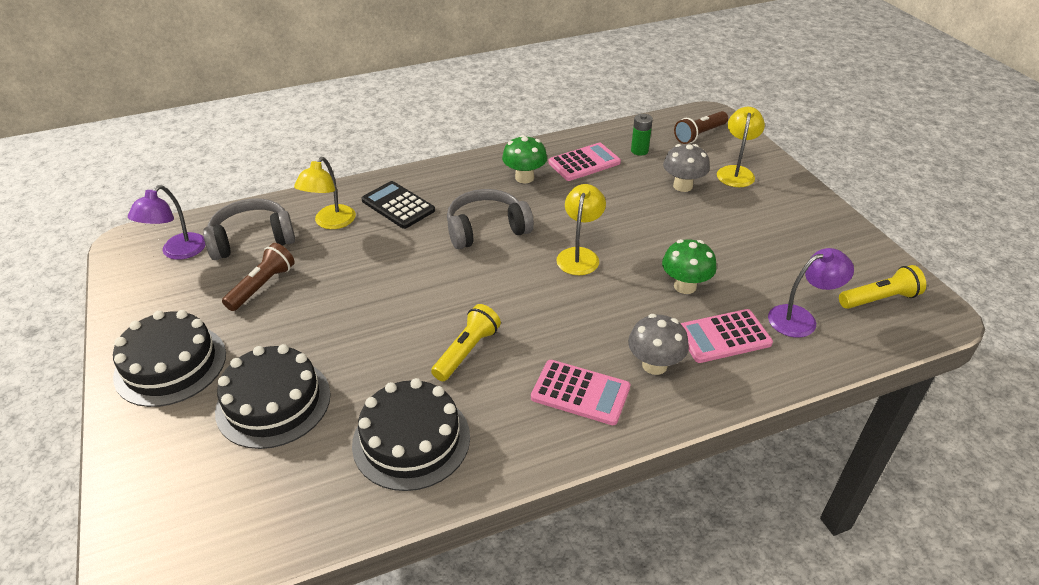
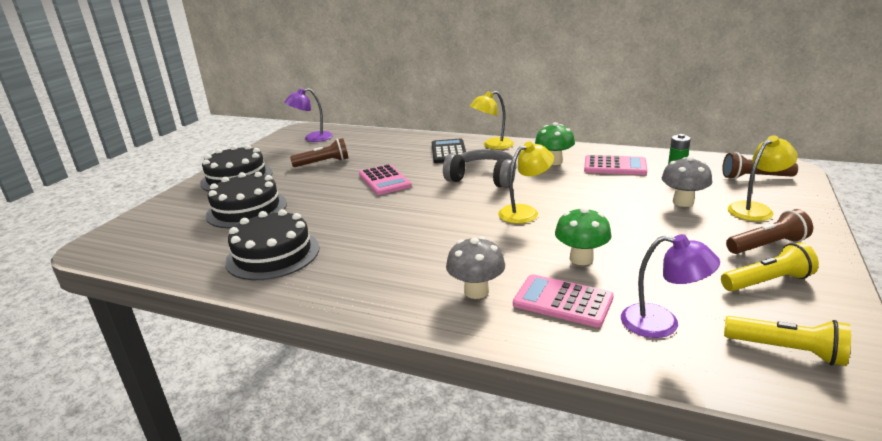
camera: 45 degrees right, 15 degrees down
(252, 239) = (351, 144): grey headphones -> none
(331, 223) = (400, 148): yellow lamp -> yellow lamp (492, 145)
(467, 351) = (370, 229): yellow flashlight -> yellow flashlight (767, 282)
(580, 392) = (399, 280): pink calculator -> pink calculator (384, 180)
(780, 208) = (767, 245): none -> brown flashlight

